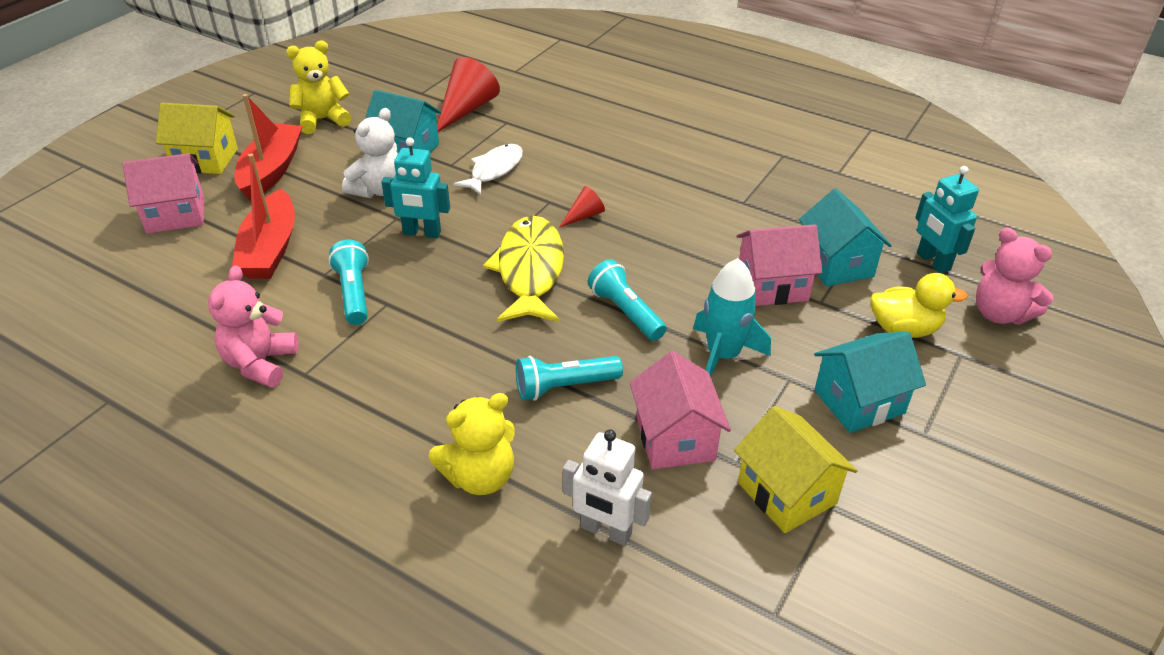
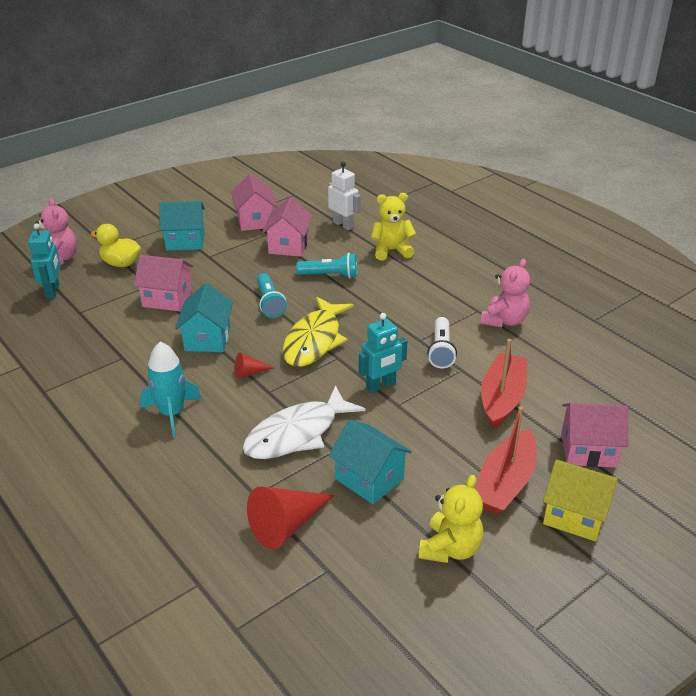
camera: 160 degrees left, 5 degrees down
(322, 120) = (450, 548): yellow teddy bear -> yellow teddy bear turned 60 degrees counterclockwise
(353, 293) = (441, 351): turquoise flashlight -> white flashlight
(379, 190) = (406, 436): white teddy bear -> none
(422, 233) = (381, 386): turquoise robot -> turquoise robot turned 120 degrees clockwise
(494, 170) = (297, 434): white fish -> white fish, size x1.56
(723, 355) = (233, 272): turquoise rocket -> turquoise rocket (172, 414)
(786, 493) = (255, 221): yellow house -> pink house
(836, 264) = (113, 302): turquoise house -> turquoise house (207, 339)

